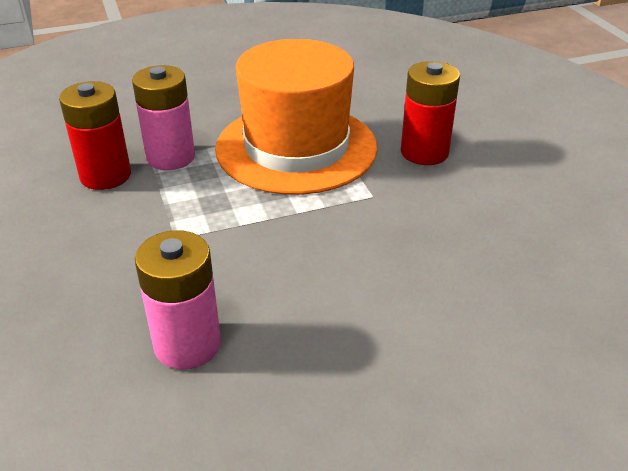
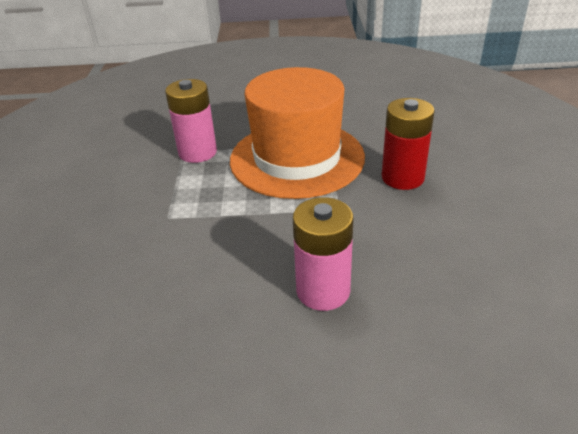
camera: 20 degrees right, 0 degrees up
(105, 176) = (144, 160): red battery -> none
(187, 344) = (129, 306): pink battery -> pink battery (323, 290)

